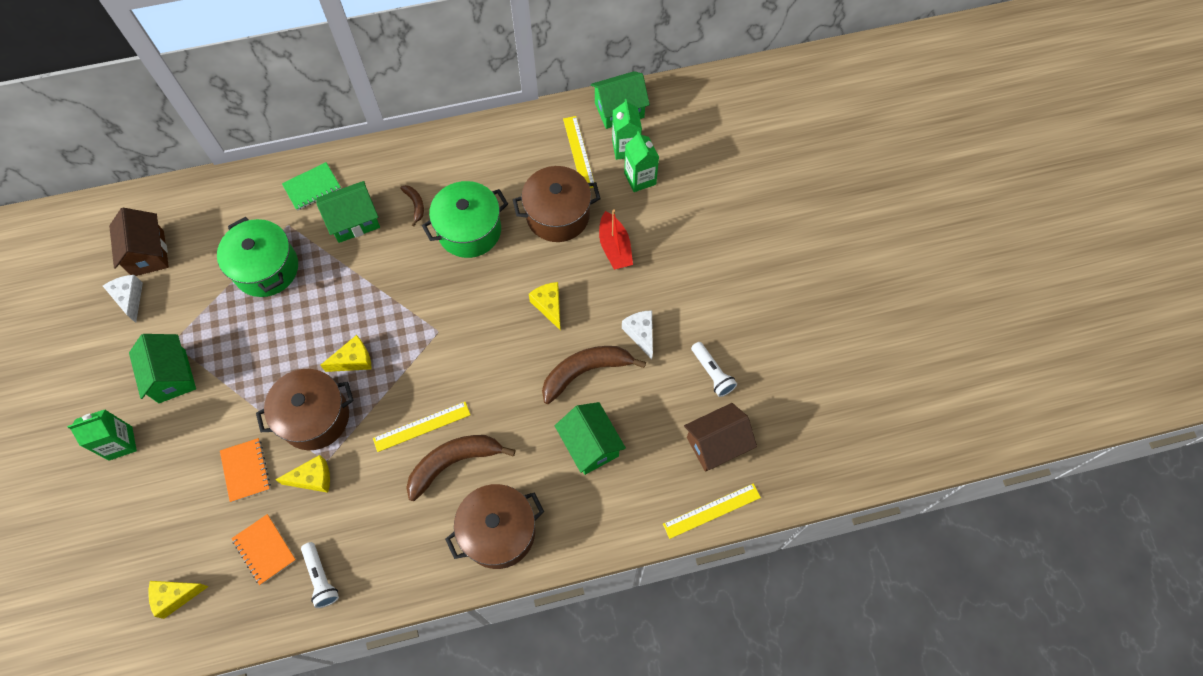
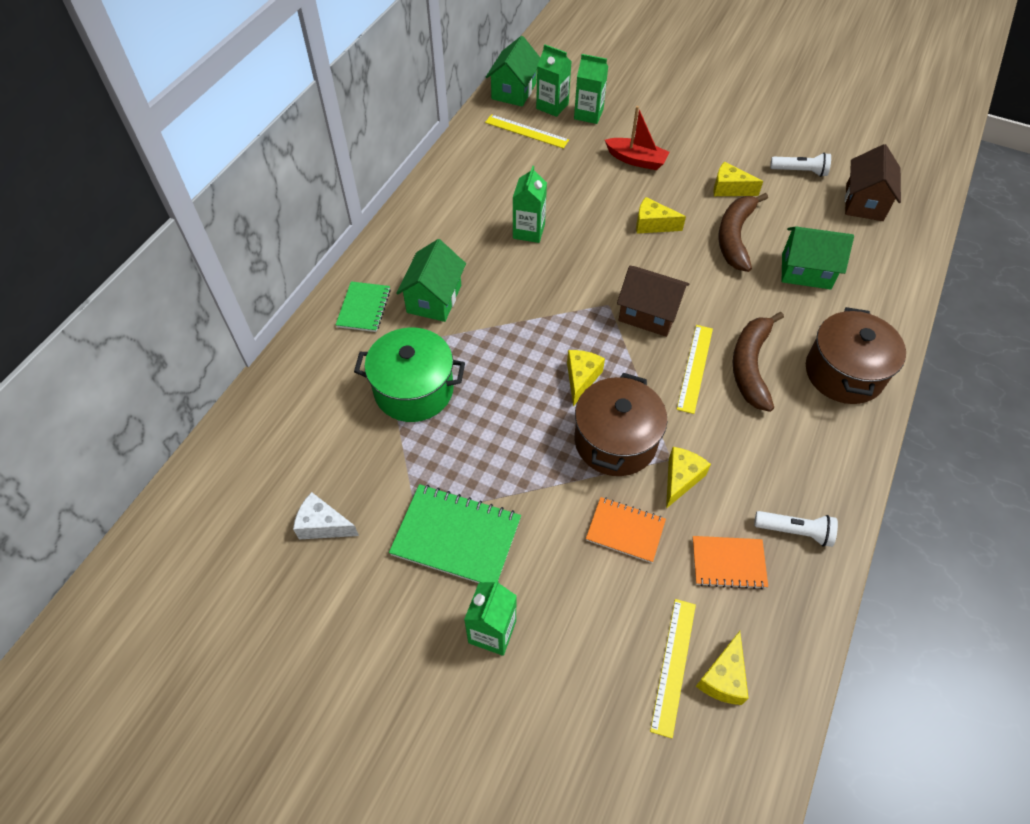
camera: 50 degrees left, 10 degrees down
(148, 253) = (287, 478): brown house -> brown house (648, 314)
(172, 376) = (456, 537): green house -> green notebook
(415, 205) = (464, 250): brown banana -> none
(469, 230) = (528, 231): green pot -> green carton
(557, 215) = (572, 174): brown pot -> none
(641, 334) = (729, 189): white cheese -> yellow cheese
(712, 511) = (921, 236): yellow ruler -> yellow ruler (673, 665)

